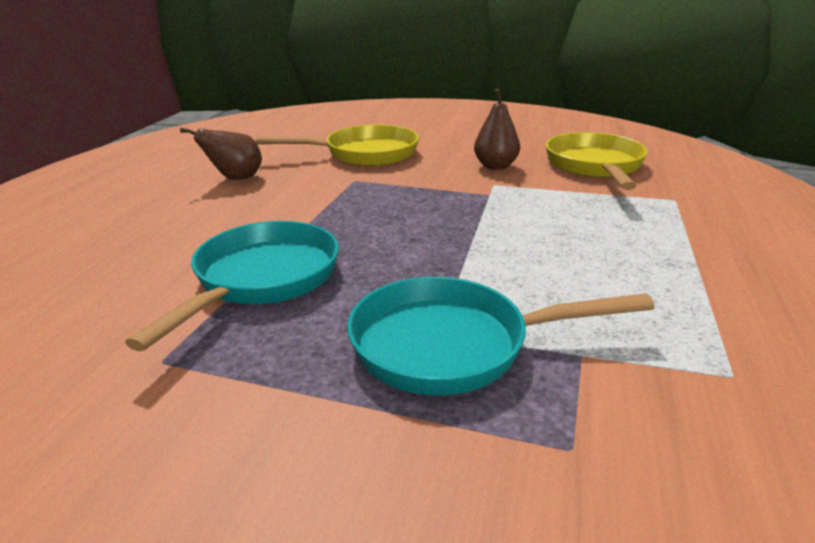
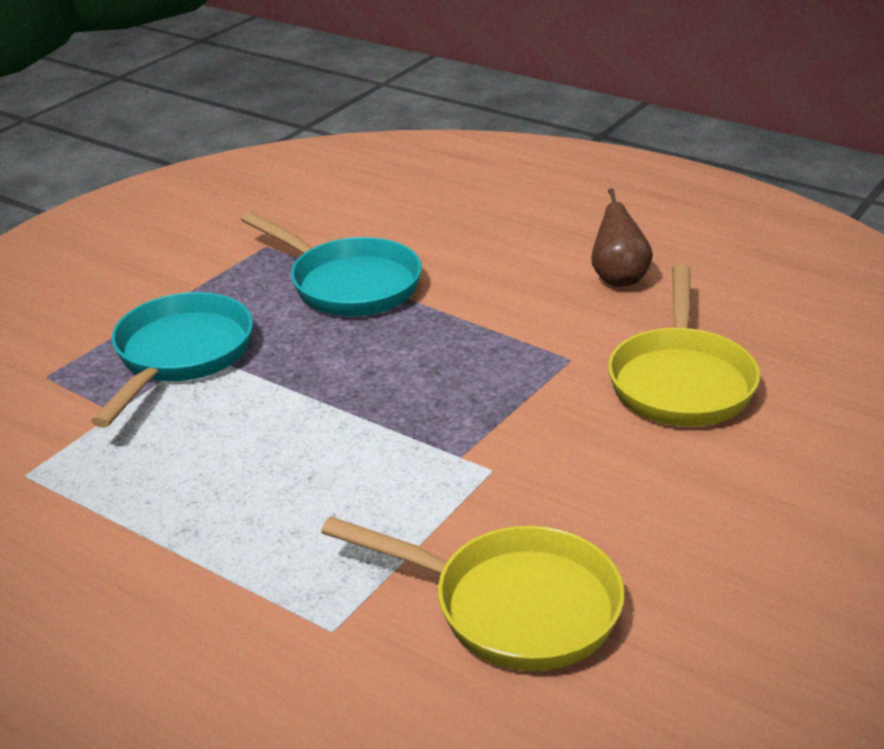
camera: 110 degrees right, 5 degrees up
(495, 166) = (567, 493): brown pear -> none

